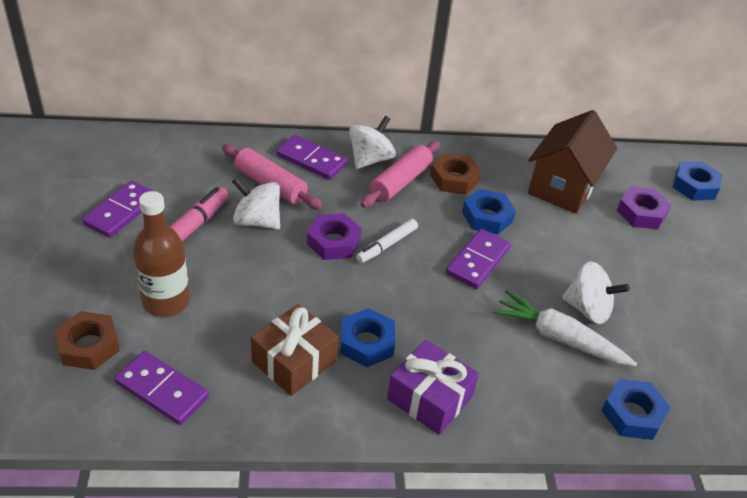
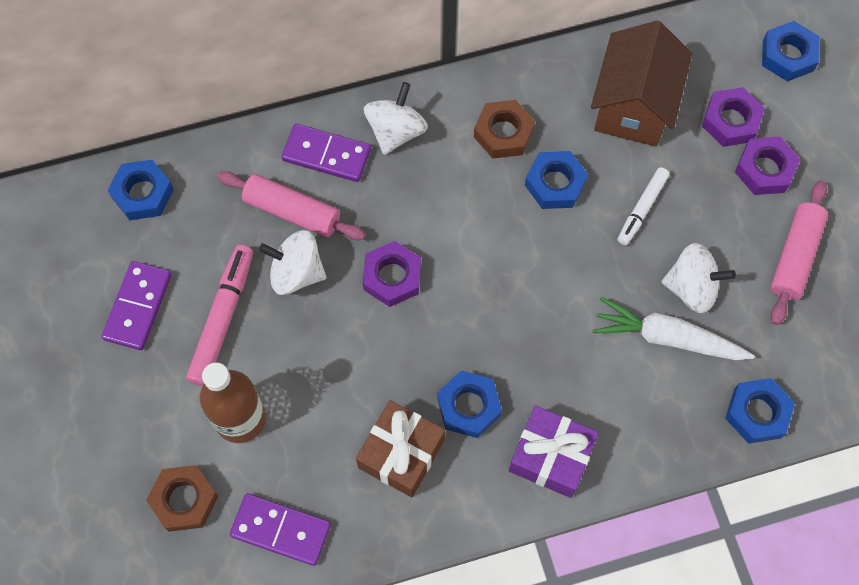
camera: 10 degrees left, 25 degrees up
(161, 149) = (142, 193): none -> blue nut
(386, 245) = (452, 263): white marker -> white marker (642, 209)
(400, 182) = (441, 158): pink rolling pin -> pink rolling pin (794, 257)
(478, 261) = (559, 255): purple domino -> none
(665, 248) = (764, 169): none -> purple nut

